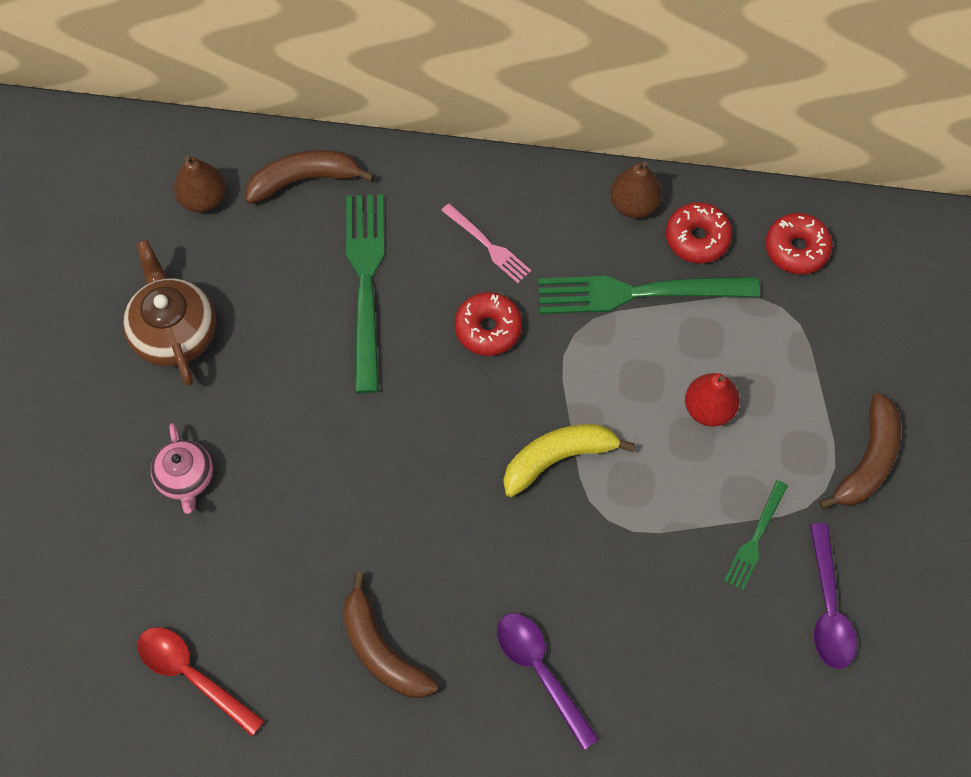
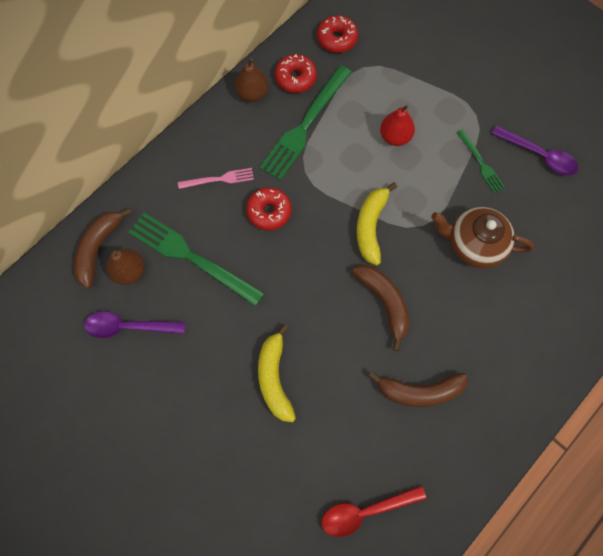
camera: 55 degrees left, 5 degrees up
(173, 332) = (137, 385): brown teapot -> brown teapot (474, 244)
(185, 478) = (237, 437): pink teapot -> none
(203, 198) = (63, 313): brown pear -> brown pear (129, 271)
(283, 472) = (274, 378): none -> yellow banana
(540, 672) = (486, 315): purple spoon -> purple spoon (128, 327)
(868, 461) = (474, 86): brown banana -> brown banana (384, 302)

